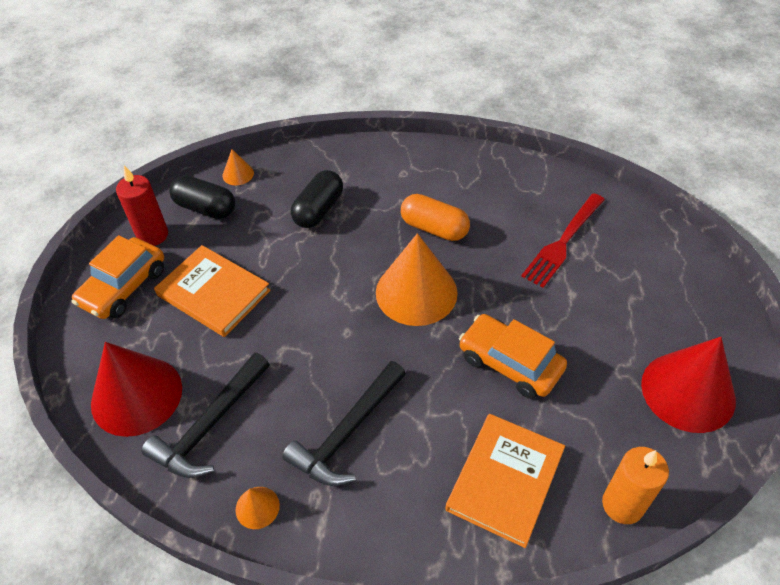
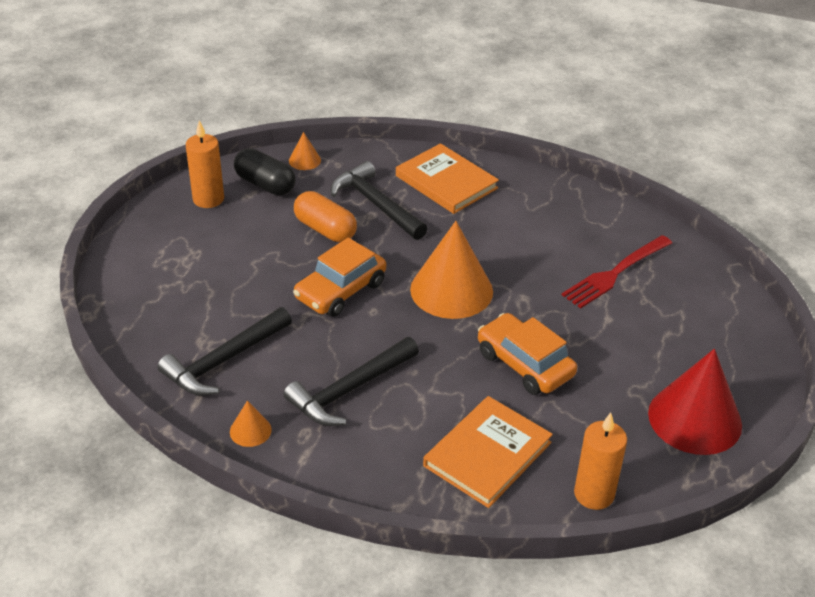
camera: 10 degrees right, 10 degrees down
(124, 287) = (171, 237): orange car -> orange car (340, 290)
(136, 395) = (162, 325): red cone -> none
(152, 235) = (208, 199): red candle -> orange candle
(213, 293) = (254, 257): orange book -> orange book (446, 182)
(318, 210) = (376, 204): black capsule -> black hammer
(434, 228) = (487, 239): orange capsule -> orange capsule (325, 229)

